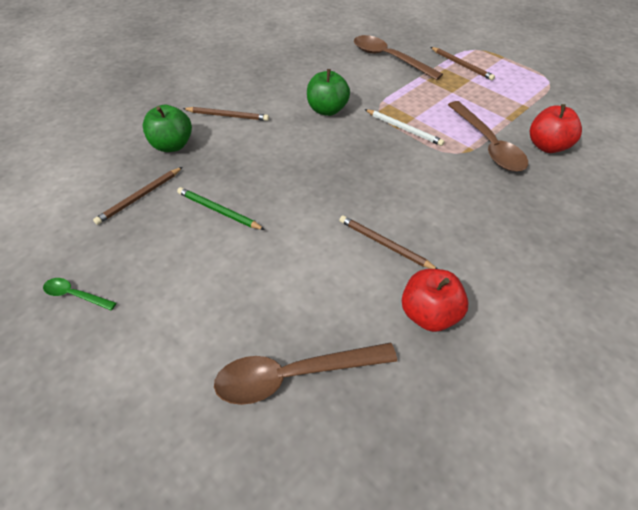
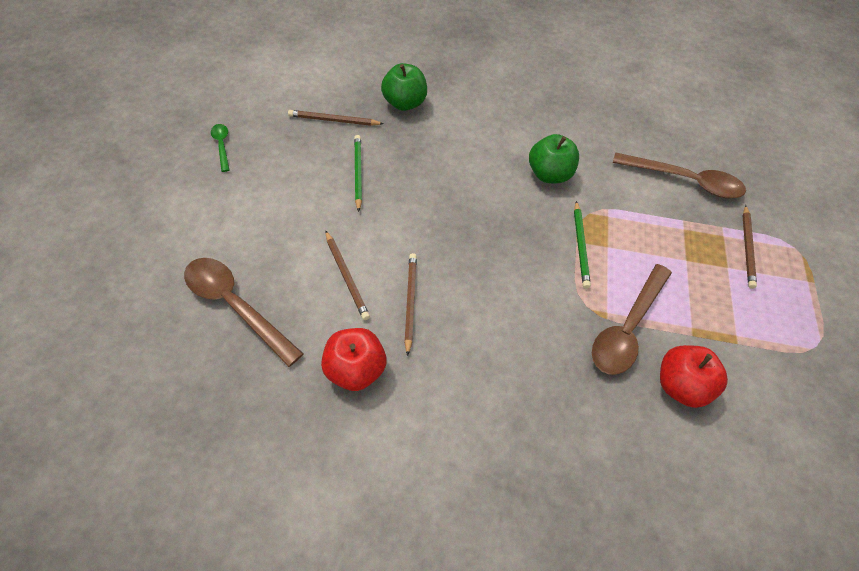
camera: 50 degrees right, 5 degrees up
(227, 116) = (472, 114): brown pencil -> brown pencil (346, 276)
(389, 58) = (685, 181): brown spoon -> brown spoon turned 105 degrees clockwise
(404, 129) = (580, 246): white pencil -> green pencil

